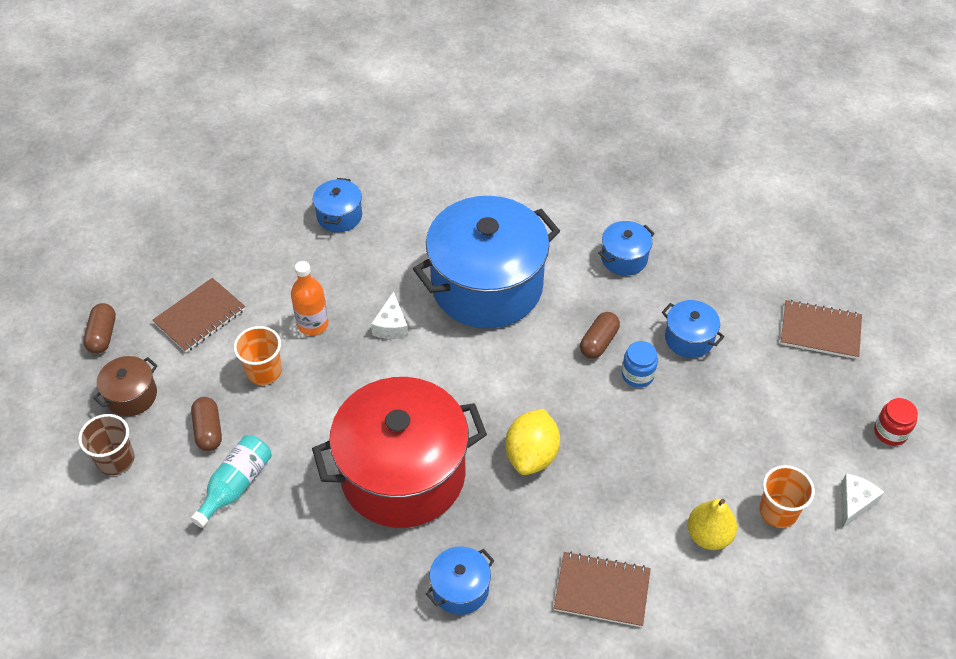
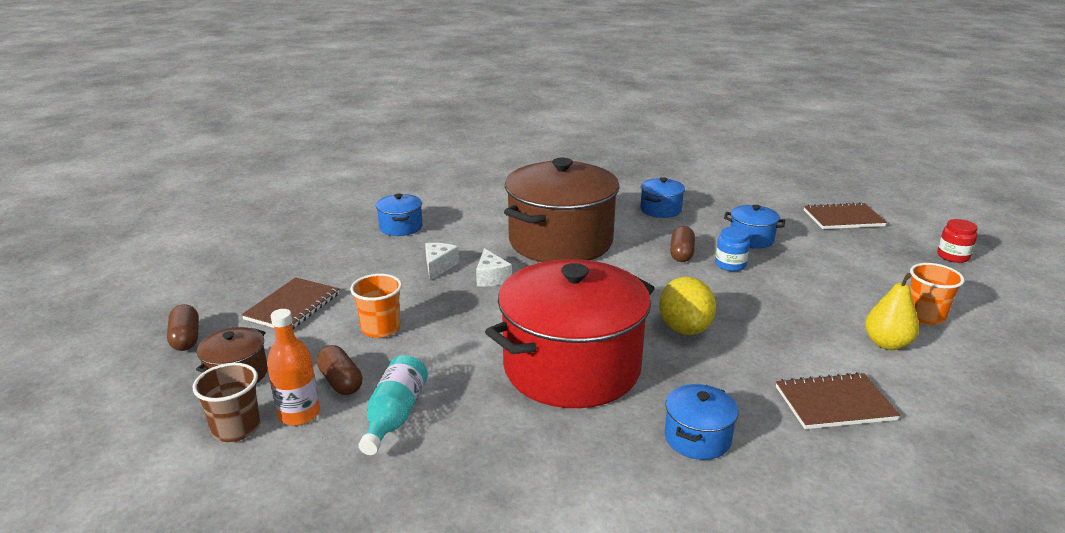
camera: 20 degrees left, 25 degrees down
(313, 324) = (414, 290): orange bottle -> orange bottle (299, 414)
(487, 286) = (560, 241): blue pot -> brown pot
(854, 503) = (975, 299): white cheese -> white cheese (439, 266)

